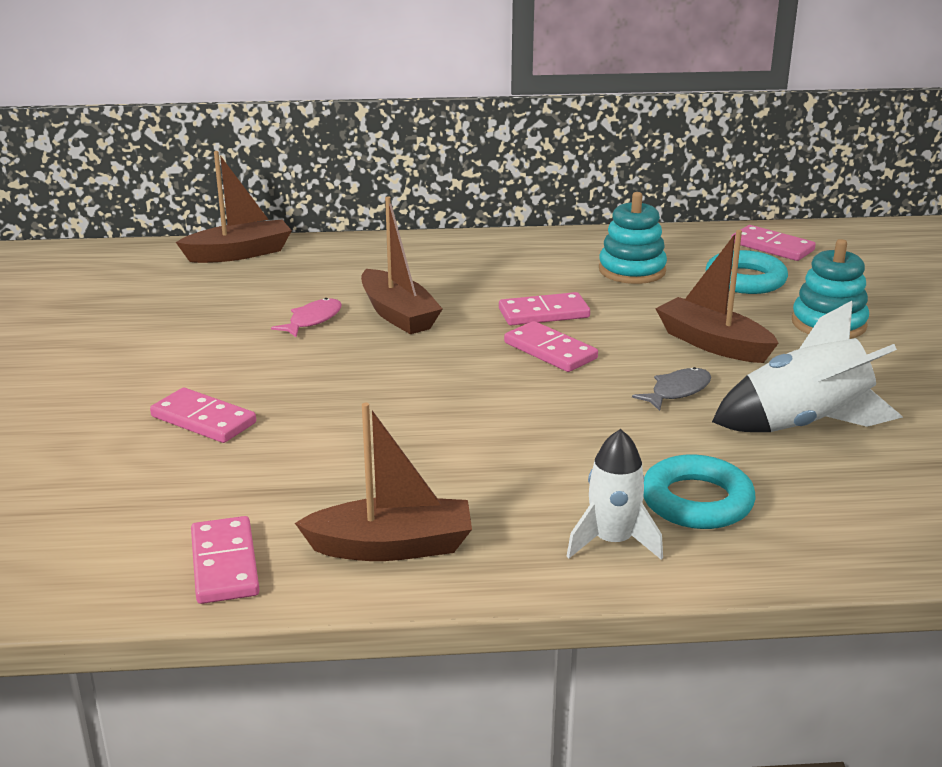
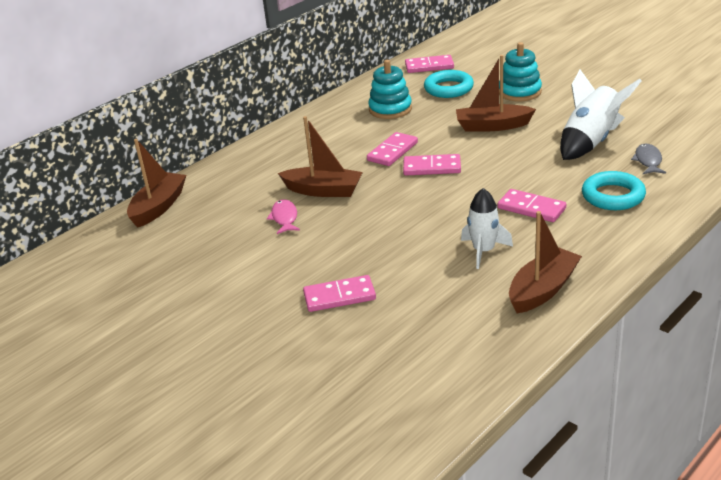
camera: 40 degrees left, 5 degrees up
(225, 564) = (493, 345): pink domino -> pink domino (531, 208)
(612, 541) = (615, 231): white rocket -> white rocket (483, 251)
(677, 391) = (519, 155): grey fish -> grey fish (648, 161)

